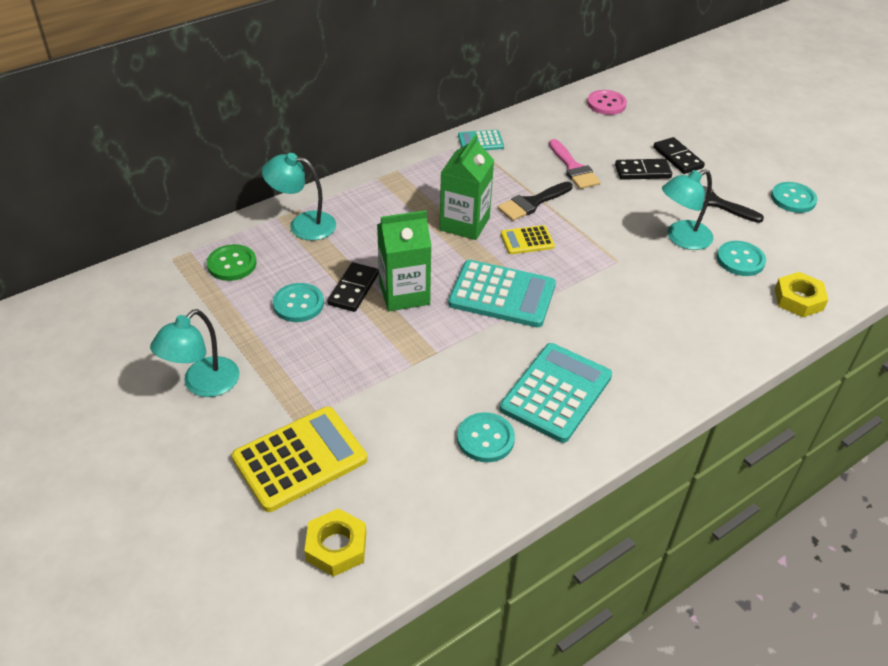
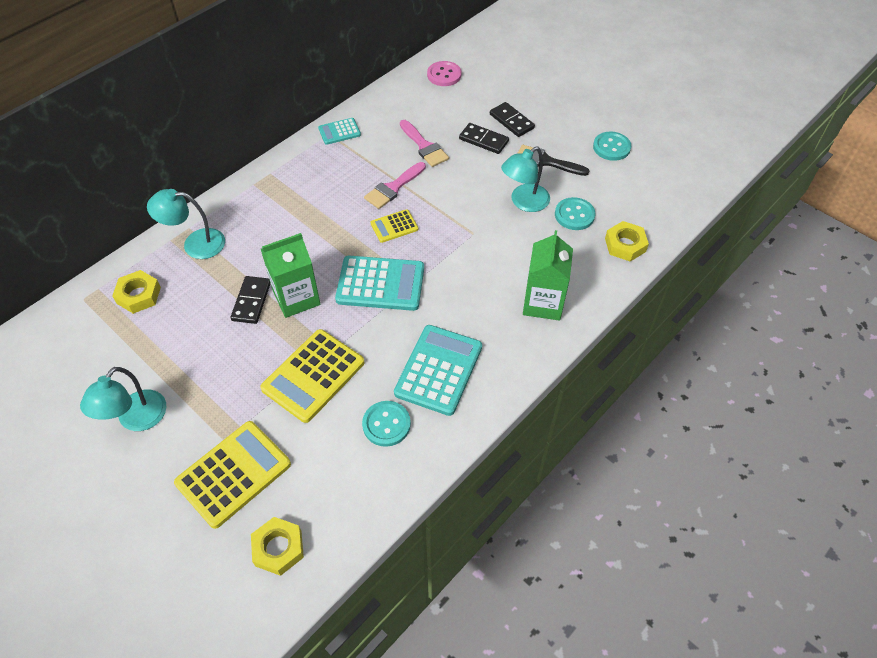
camera: 10 degrees left, 10 degrees up
(232, 264) = (138, 295): green button -> yellow nut
(298, 304) = (205, 325): turquoise button -> none
(409, 374) = (313, 376): none -> yellow calculator
(464, 224) = (338, 219): green carton -> green carton (543, 303)
(532, 203) = (393, 188): black brush -> pink brush
(642, 172) = (483, 140): black domino -> black domino turned 45 degrees clockwise

